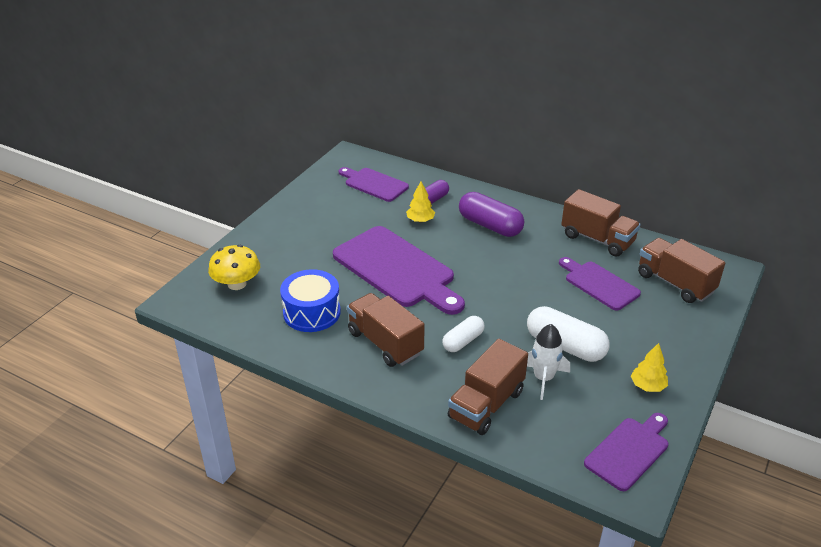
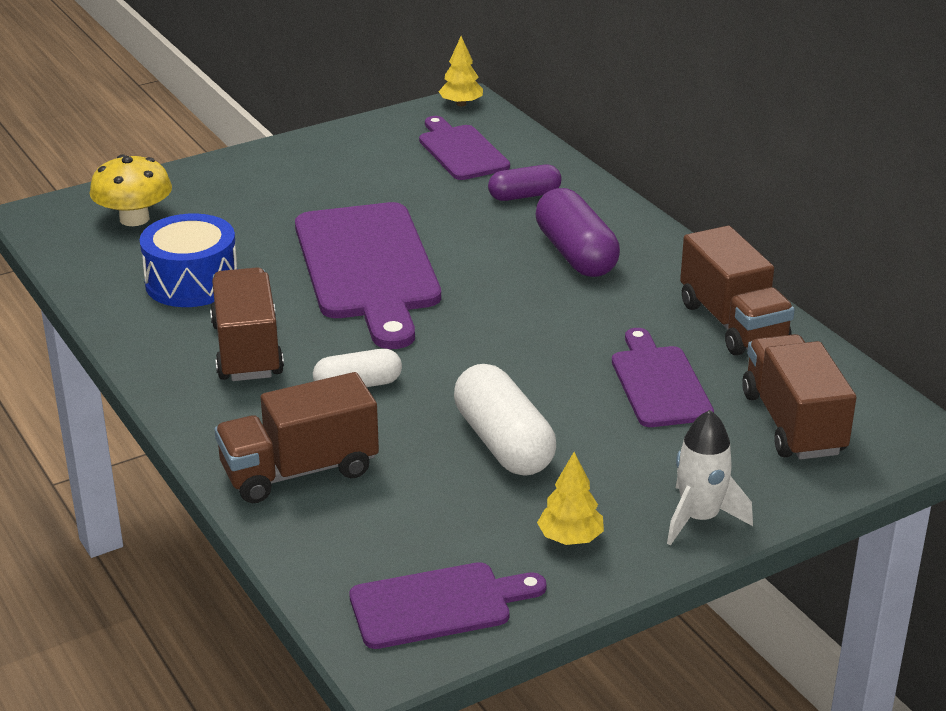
camera: 30 degrees right, 5 degrees down
(420, 220) = (475, 216): yellow tree -> yellow tree (461, 104)
(543, 378) = (420, 470): white rocket -> white rocket (699, 518)

